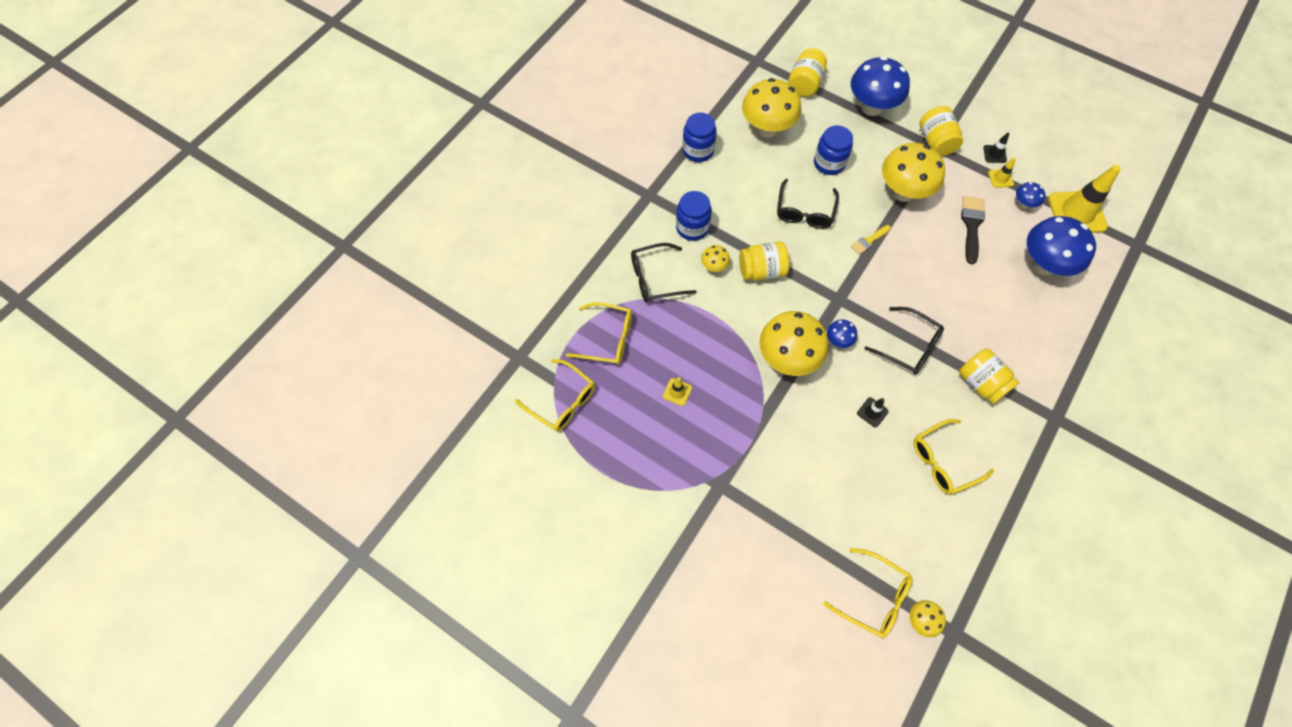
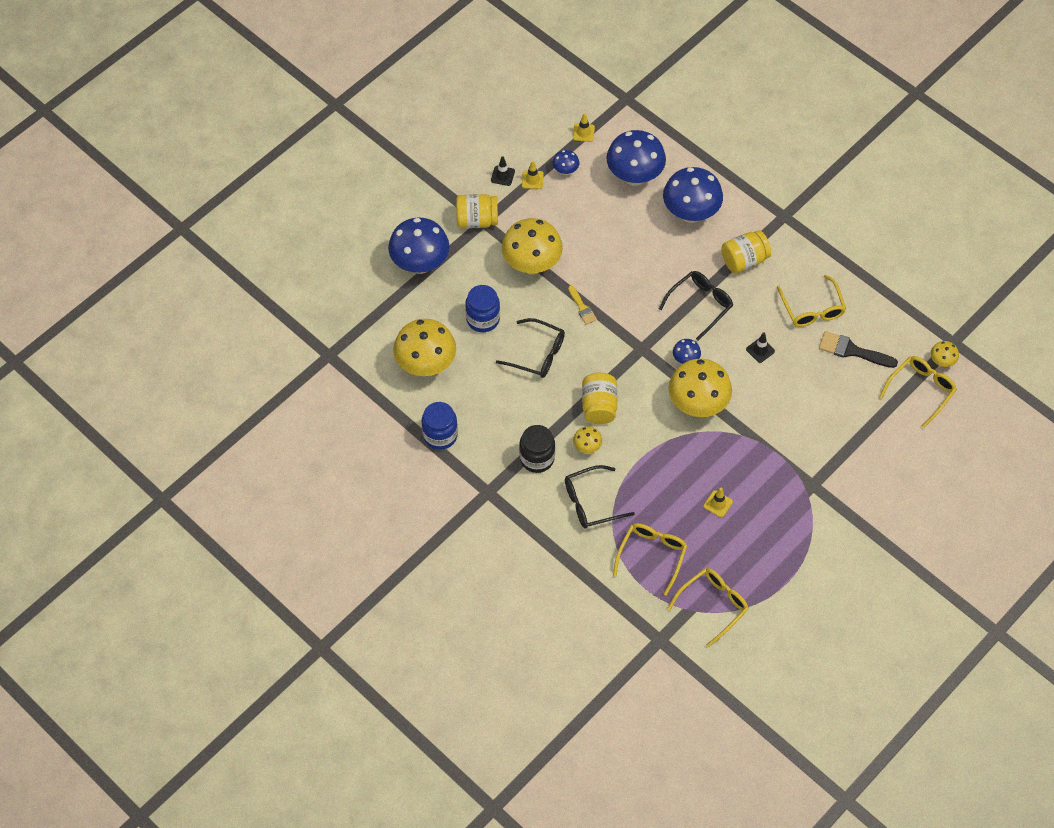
camera: 80 degrees left, 5 degrees down
(655, 278) = (591, 502): black glasses -> black glasses turned 75 degrees clockwise
(692, 227) = (537, 458): blue jar -> black jar
(805, 84) = (373, 316): yellow jar -> none
(971, 225) = (581, 219): black brush -> black brush (852, 351)
(1019, 323) = (690, 213): none -> blue mushroom
(1076, 213) = (583, 132): yellow traffic cone -> yellow traffic cone, size x0.45

